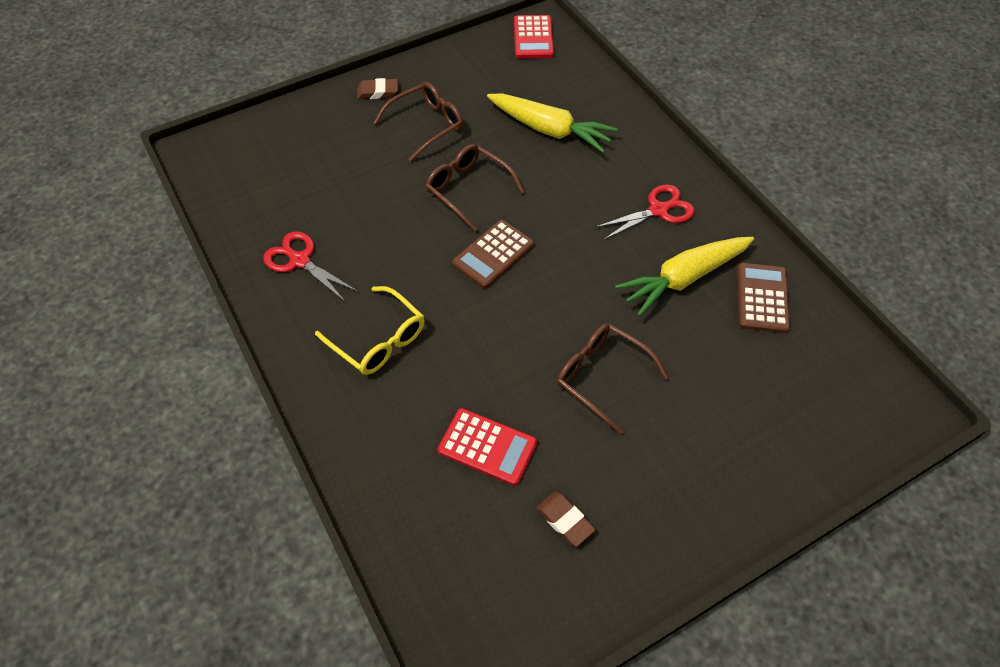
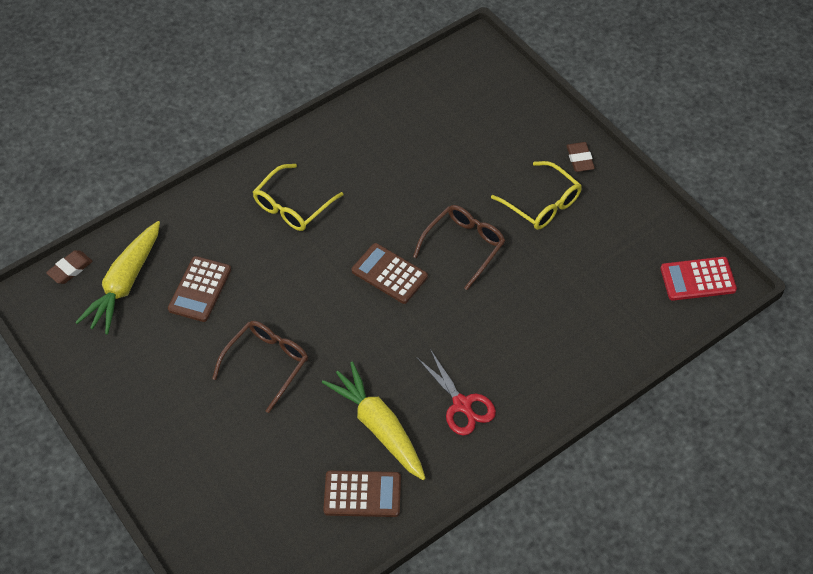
camera: 85 degrees right, 0 degrees up
(299, 260) = (367, 141): red scissors -> none
(426, 125) = (542, 203): brown glasses -> yellow glasses
(487, 447) = (200, 289): red calculator -> brown calculator
(549, 130) = (556, 305): yellow carrot -> yellow carrot (125, 283)
(565, 520) = (140, 345): brown eraser -> brown eraser (70, 269)

